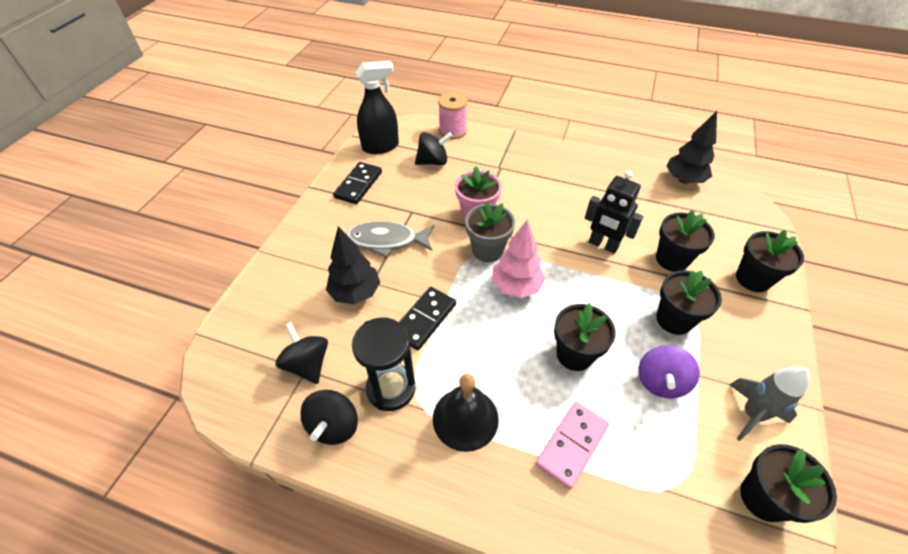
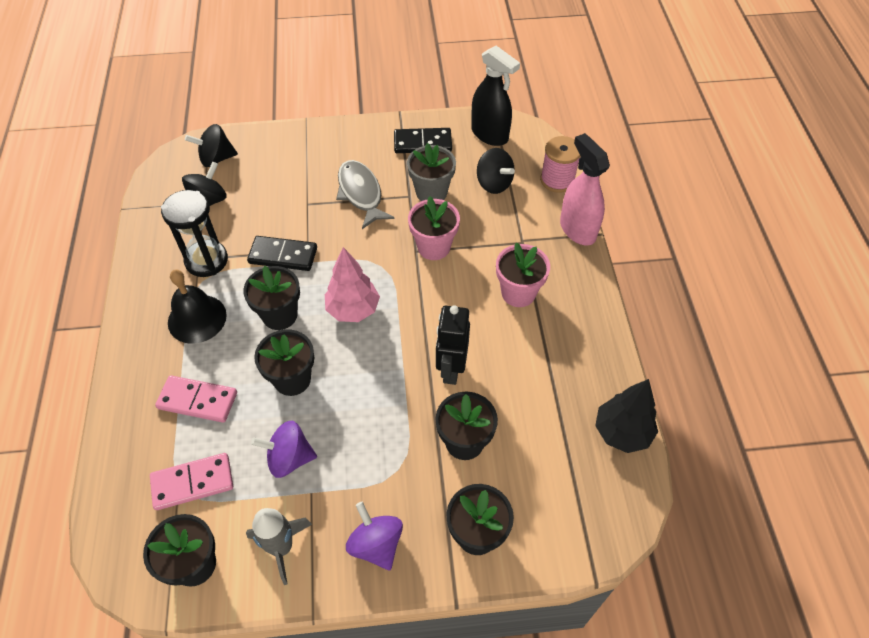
camera: 65 degrees right, 5 degrees up
(334, 426) = (162, 240): black spinning top -> black spinning top (216, 159)
(355, 293) = (290, 198): black tree -> none
(487, 250) = (389, 272): grey flower pot -> grey flower pot (431, 192)
(505, 138) = (577, 229): none -> pink spray bottle
(547, 186) = (518, 293): none -> pink flower pot
(670, 476) = (192, 483): none -> pink domino
(674, 320) = (374, 458): black flower pot -> black flower pot (280, 315)
(755, 343) = (376, 544): none -> purple spinning top

